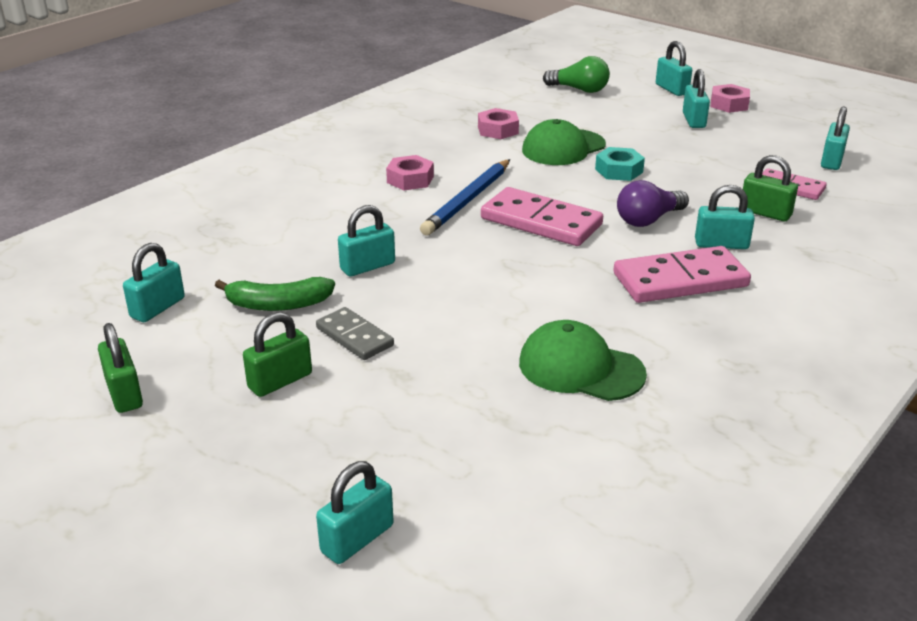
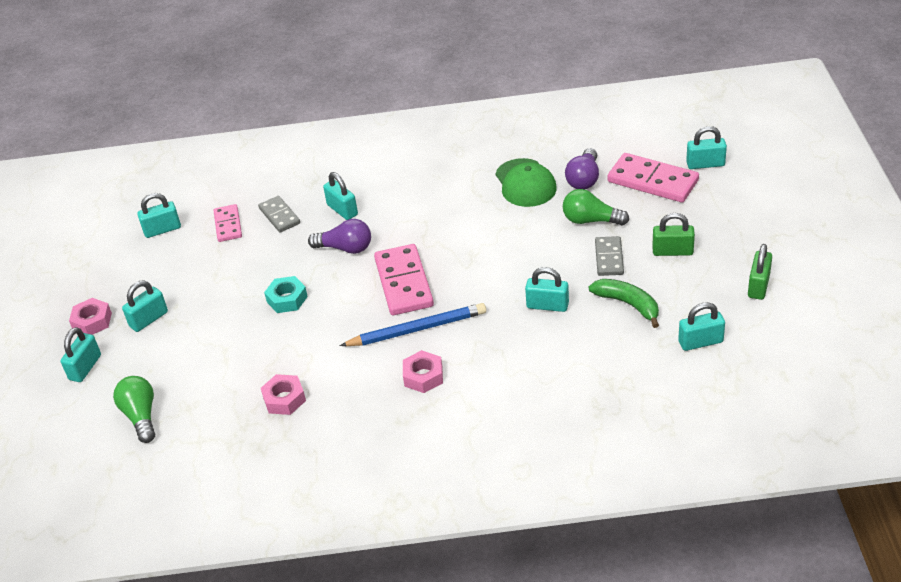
camera: 130 degrees left, 10 degrees up
(431, 366) = (591, 220): none -> green light bulb
(513, 414) = (584, 179): none -> purple light bulb
(563, 148) = (278, 346): green cap -> none
(680, 280) = (403, 201): pink domino -> pink domino (652, 181)
(765, 213) = (279, 216): green padlock -> grey domino

